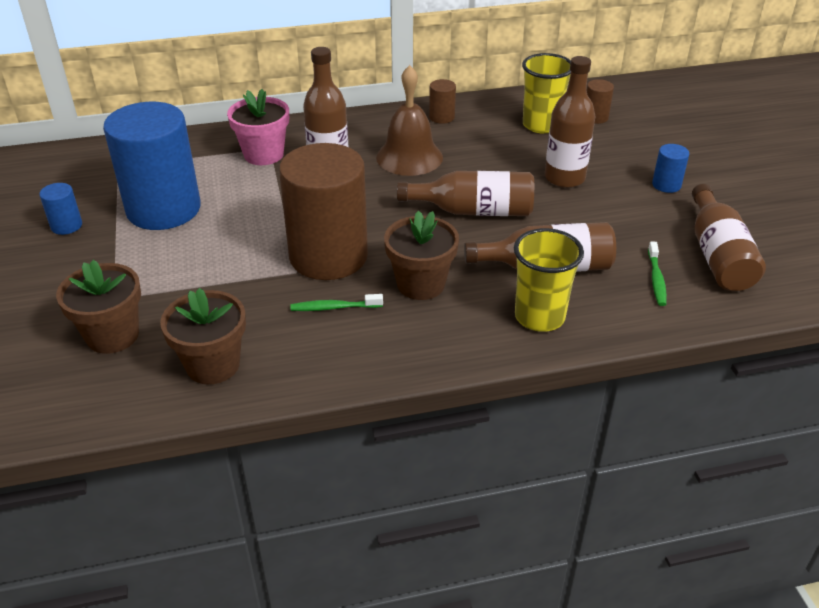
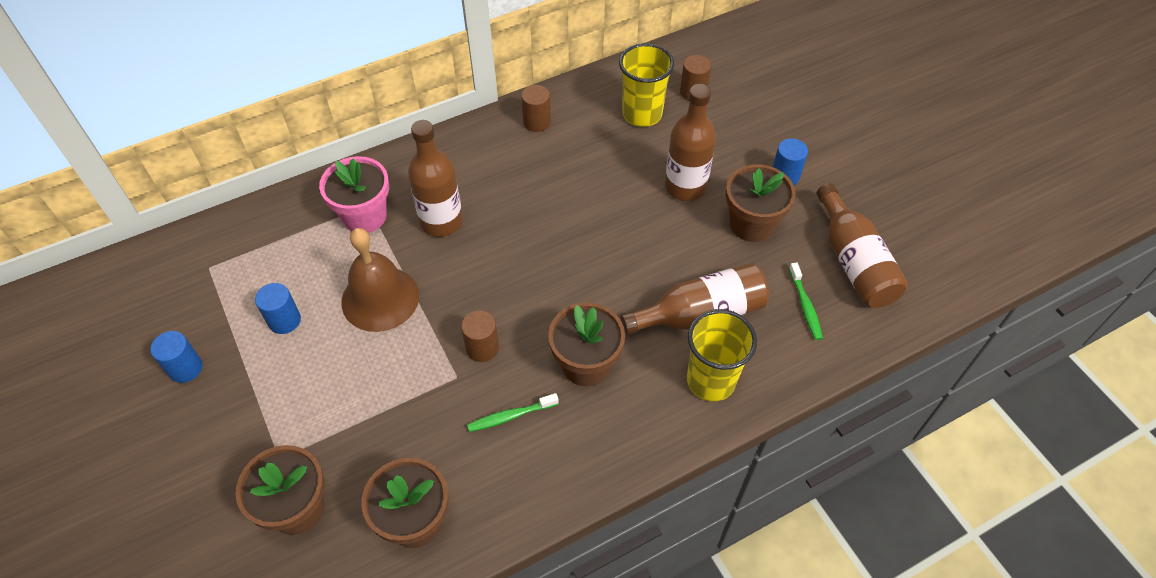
camera: 15 degrees left, 15 degrees up
(163, 209) = (284, 320): blue cylinder -> blue cylinder, size x0.41
(328, 256) = (482, 348): brown cylinder -> brown cylinder, size x0.41
(409, 157) = (521, 188): brown bell -> brown bell (380, 298)
(474, 211) = (609, 252): brown bottle -> none
(621, 213) = (751, 224): none -> brown flower pot

